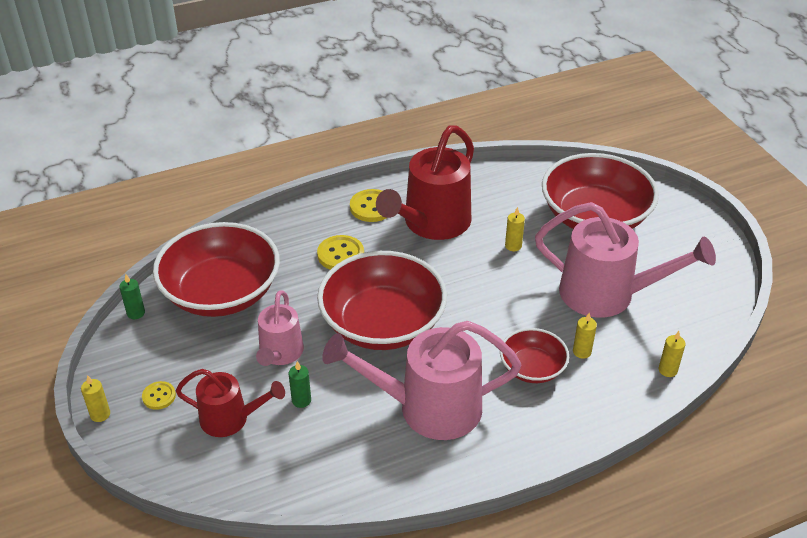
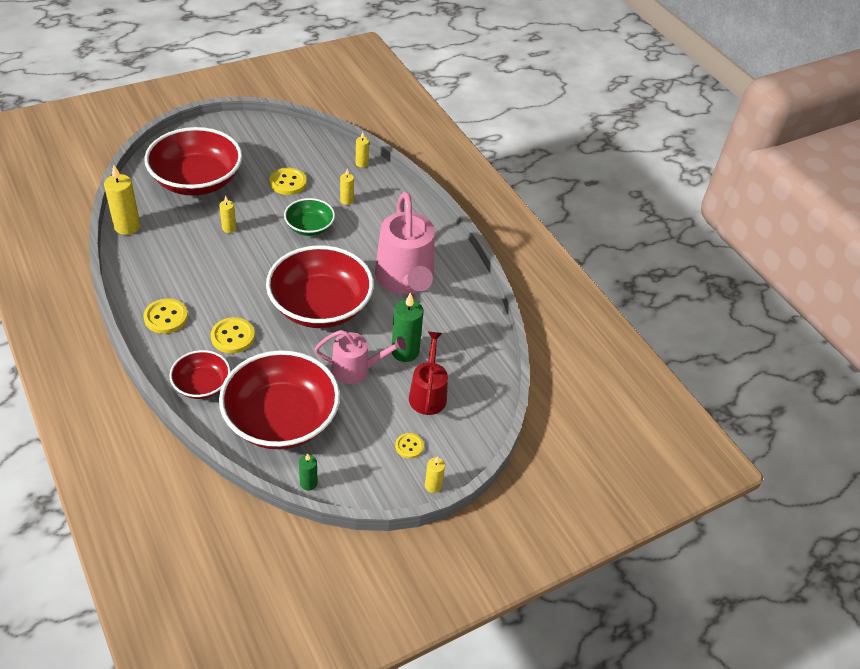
camera: 100 degrees left, 5 degrees up
(301, 400) = (405, 352): green candle -> green candle, size x1.81
(431, 224) = (195, 277): red watering can -> none
(508, 172) = (127, 226): none -> yellow candle
(523, 315) = (309, 227): none -> green bowl
(532, 368) = (363, 225): red bowl -> red bowl (202, 385)
(608, 294) = (288, 182): pink watering can -> yellow button

